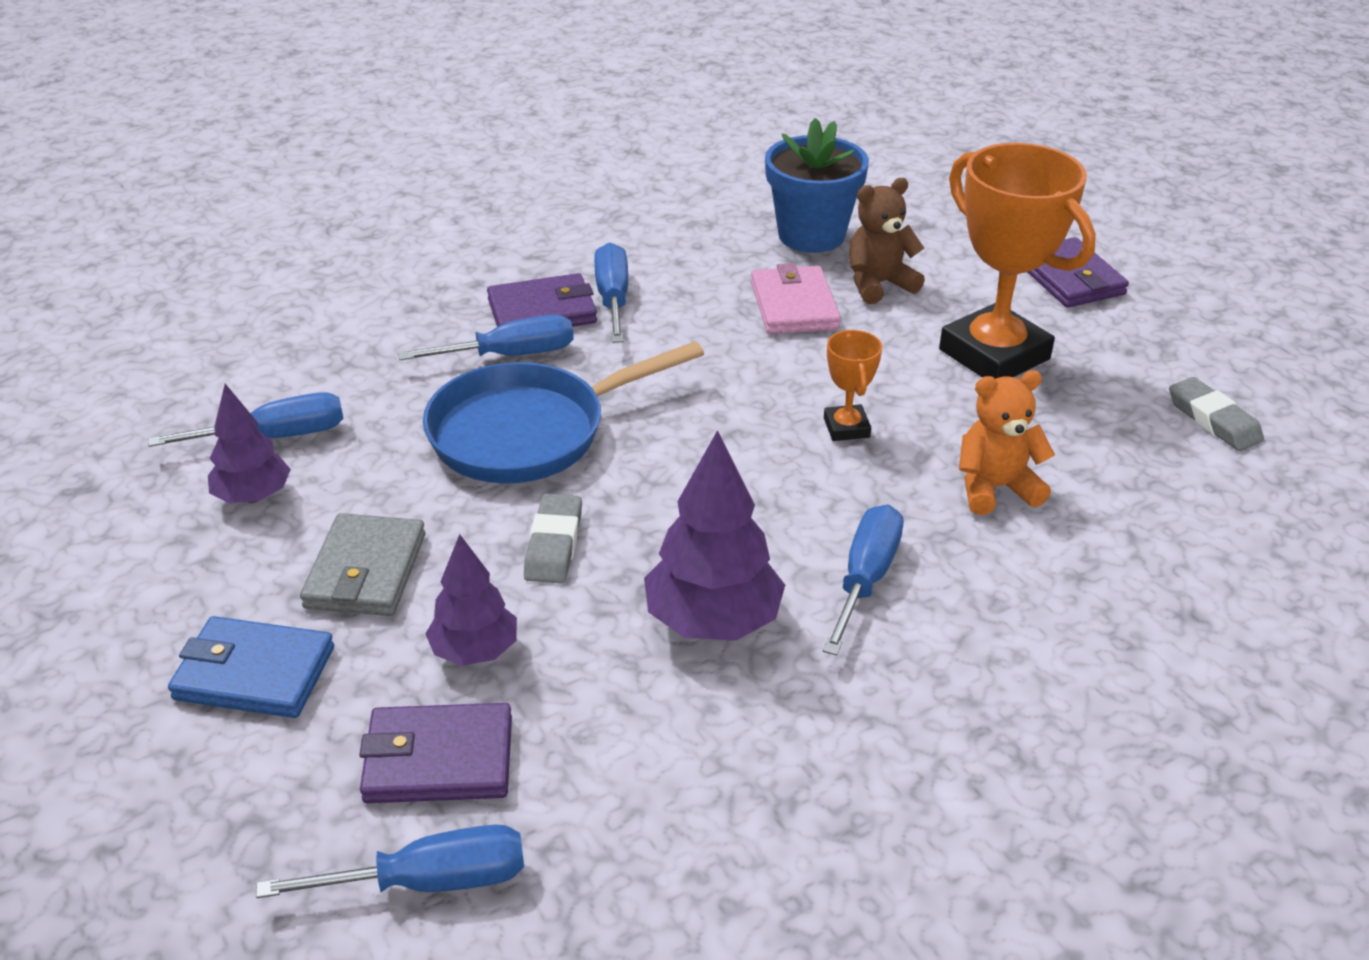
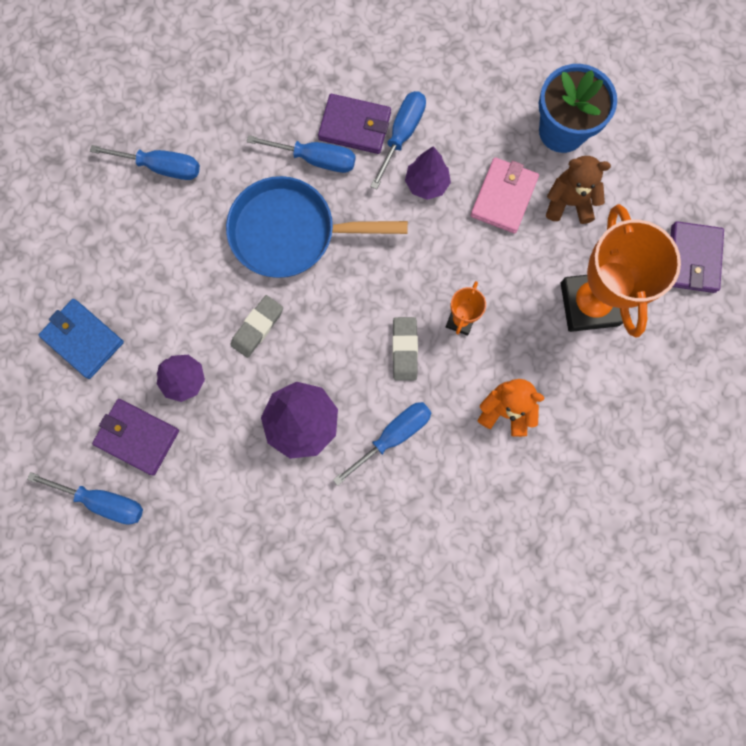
camera: 30 degrees right, 40 degrees up
(253, 496) = (131, 211): purple tree -> purple tree (426, 184)
(366, 571) = (161, 297): grey wallet -> none
(1213, 420) = (670, 426): grey eraser -> grey eraser (404, 350)

